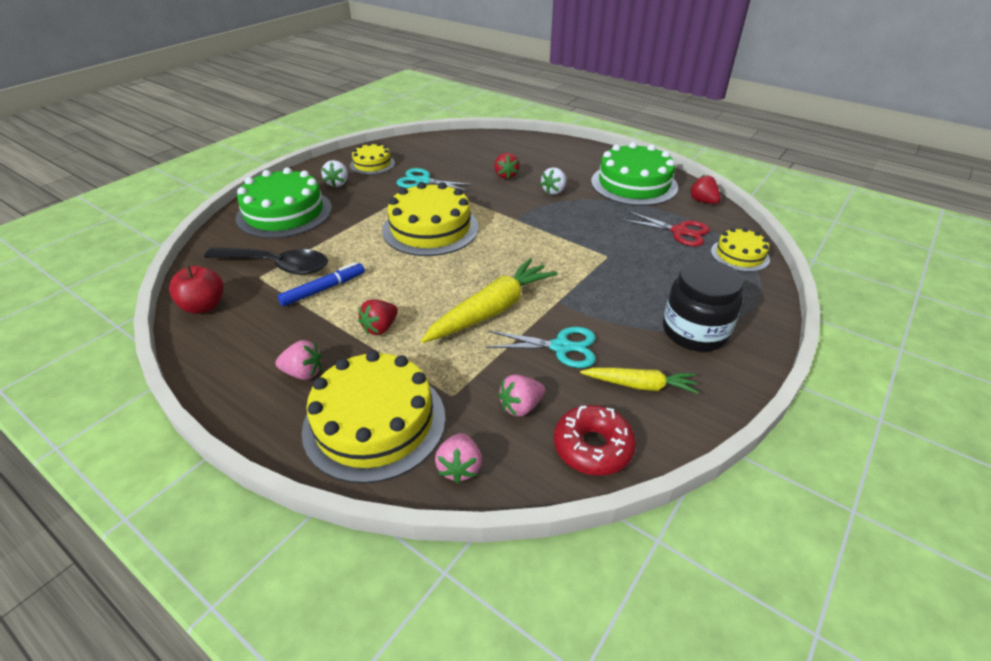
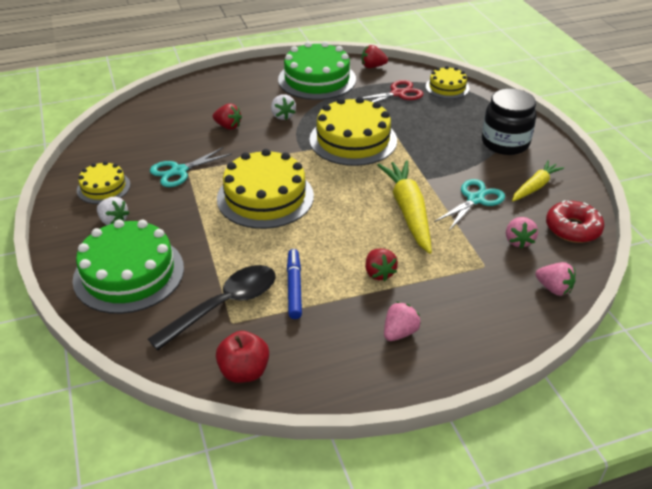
camera: 55 degrees left, 0 degrees up
(374, 422) = (484, 312): yellow cake -> yellow cake (353, 140)

